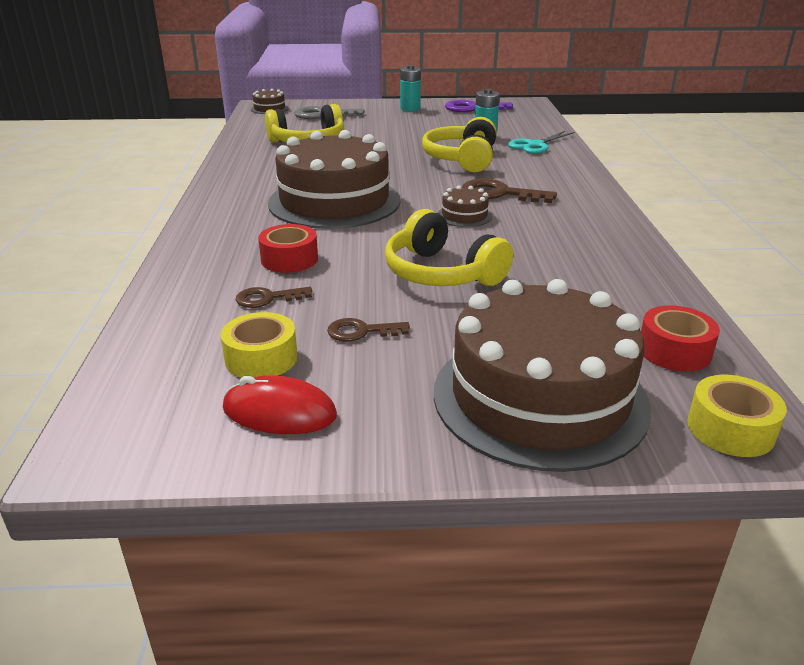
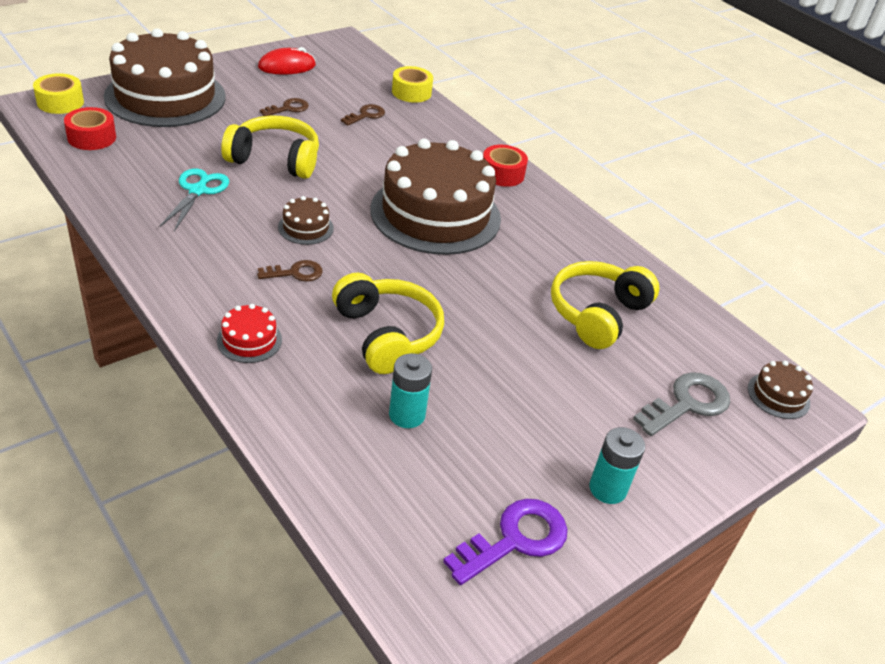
camera: 140 degrees right, 10 degrees up
(261, 358) = (324, 84): yellow tape -> yellow tape (411, 92)
(289, 259) = (391, 145): red tape -> red tape (502, 174)
(499, 194) = (295, 273): brown key -> brown key, size x0.60
(535, 145) = (320, 413): turquoise scissors -> turquoise scissors (198, 191)
(561, 173) = (249, 340): none -> red cake

